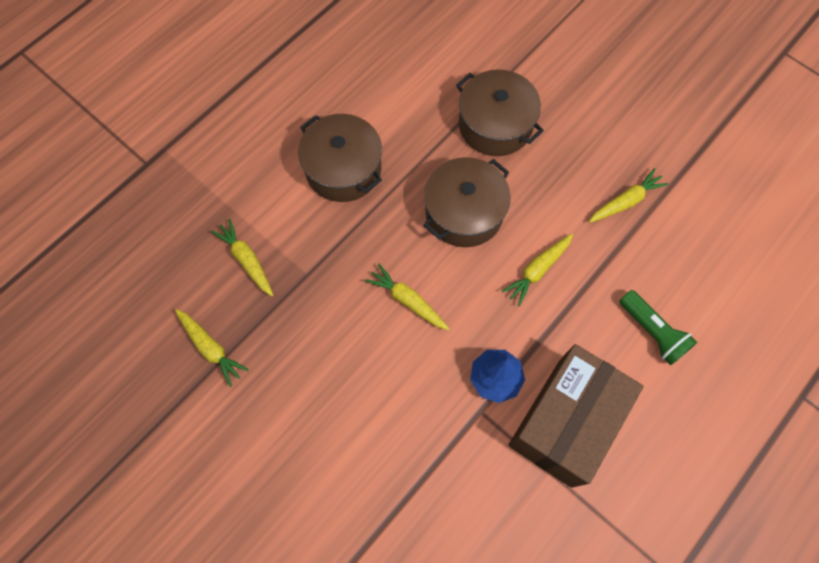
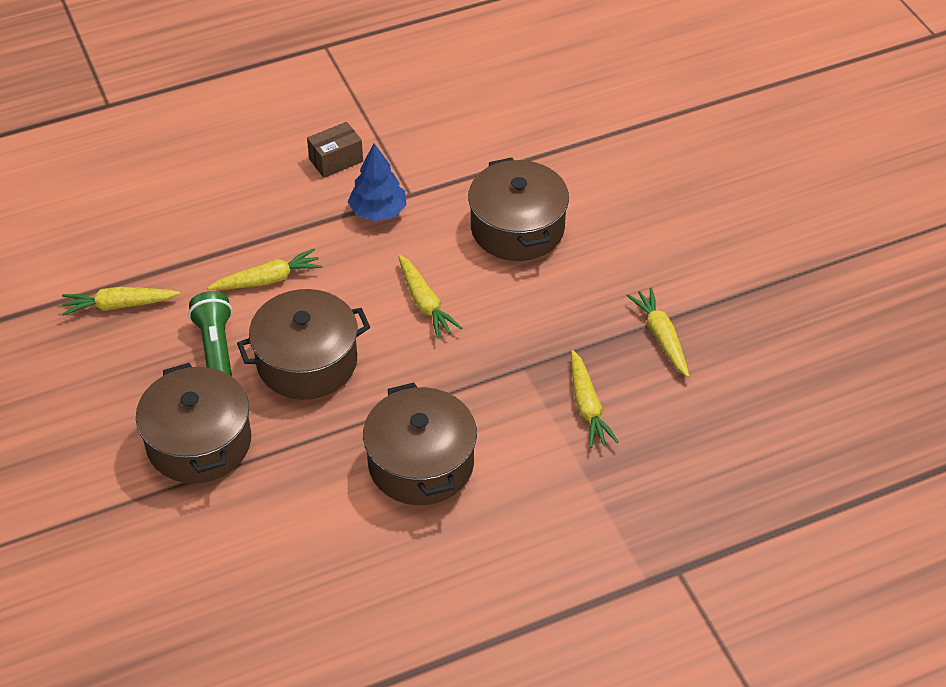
camera: 155 degrees left, 20 degrees down
(370, 413) = (517, 228): none -> brown pot
(565, 422) = (336, 160): brown box -> brown box, size x0.41
(652, 332) = (197, 192): green flashlight -> green flashlight (216, 348)

